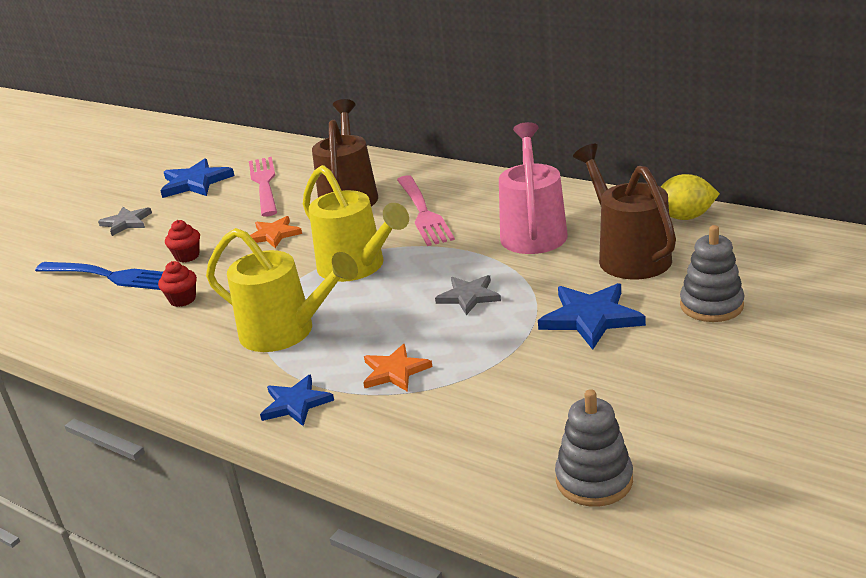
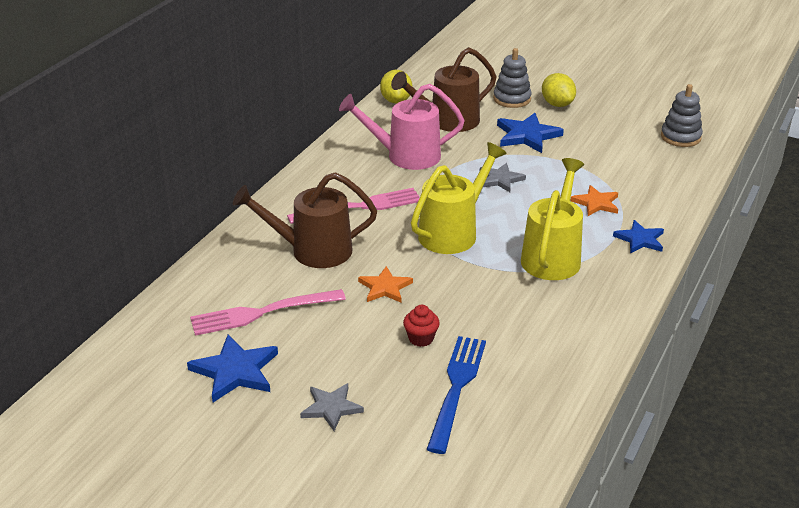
camera: 100 degrees left, 5 degrees up
(183, 299) = (504, 324): red cupcake -> none
(702, 348) = (557, 104): none -> yellow lemon

